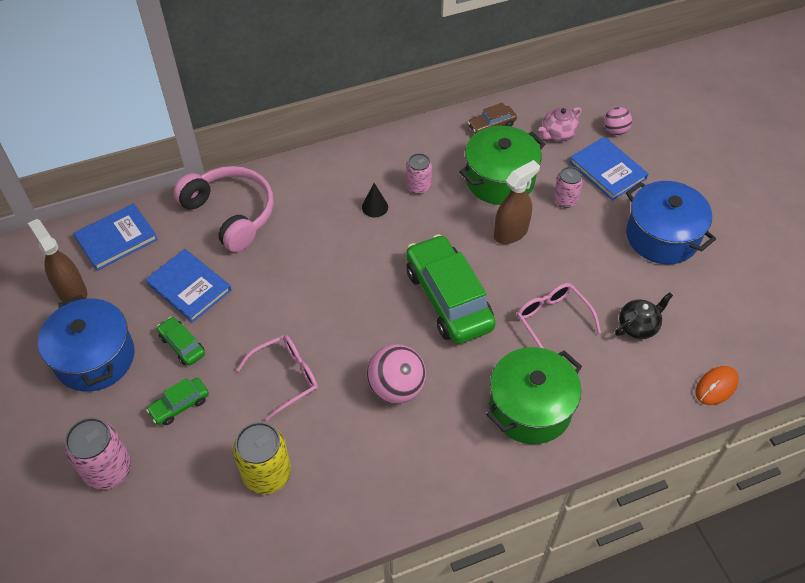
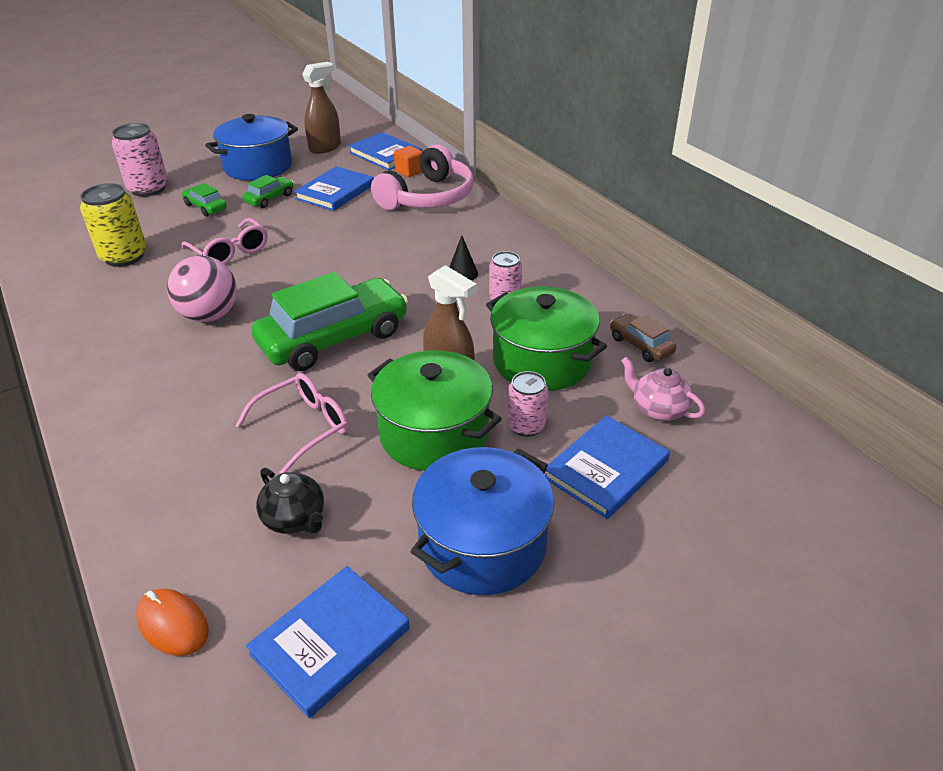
camera: 80 degrees right, 15 degrees down
(168, 222) = (409, 171): none -> orange cube
(530, 408) = (167, 417): green pot -> green pot (434, 433)
(615, 130) = (702, 474): pink ball -> none
(726, 311) = (330, 641): none -> blue book

